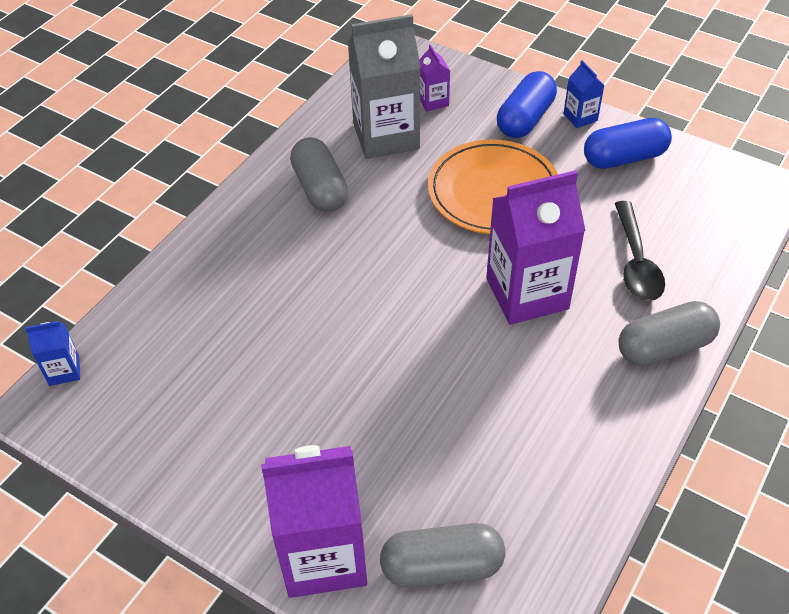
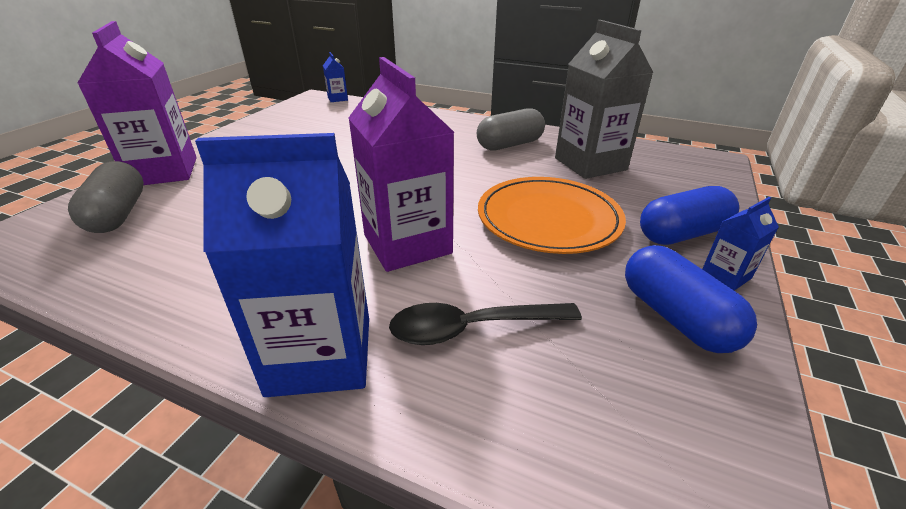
camera: 80 degrees right, 15 degrees down
(433, 101) = (658, 181): purple carton -> none
(525, 119) = (682, 234): blue capsule -> blue capsule turned 45 degrees counterclockwise
(664, 347) = (320, 355): grey capsule -> blue carton

